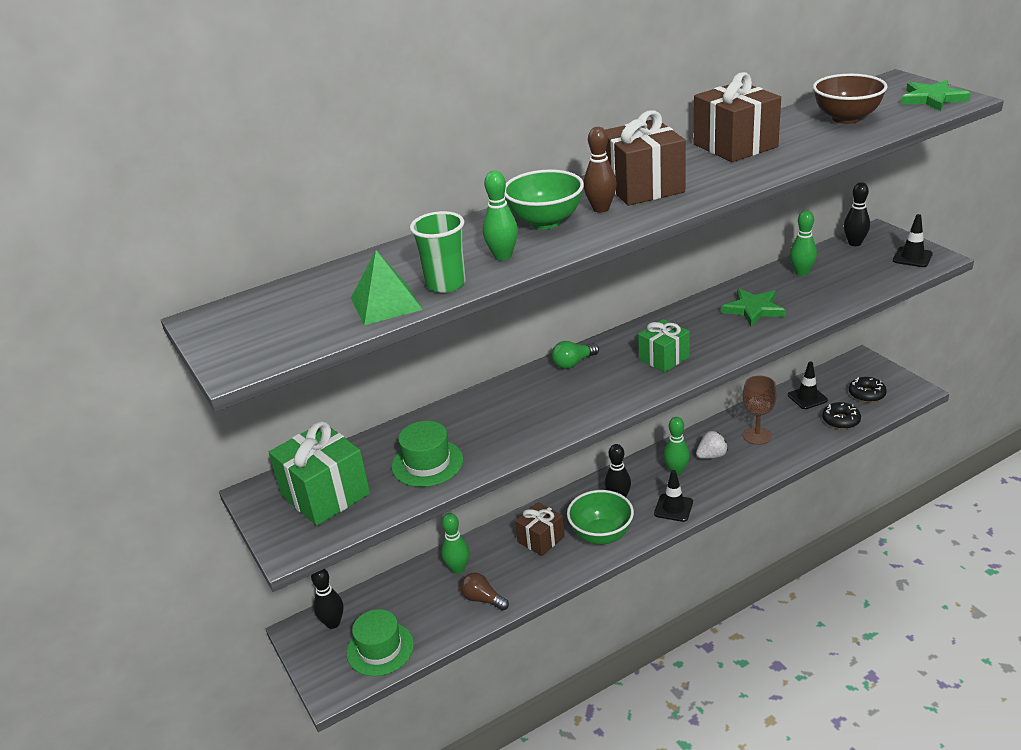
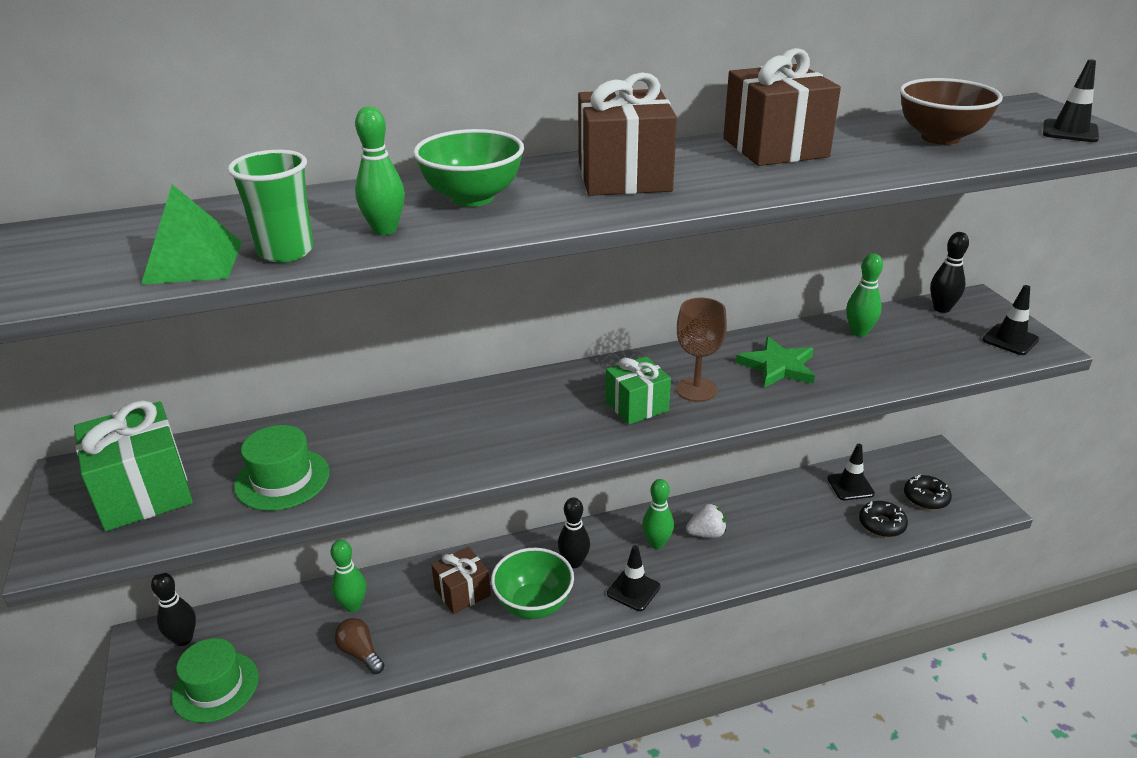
camera: 10 degrees right, 0 degrees up
(573, 363) = (526, 389): green light bulb -> none
(601, 209) = (552, 194): brown bowling pin -> none
(757, 436) = (771, 521): brown goblet -> brown goblet (696, 389)
(932, 99) = (1070, 131): green star -> black traffic cone

